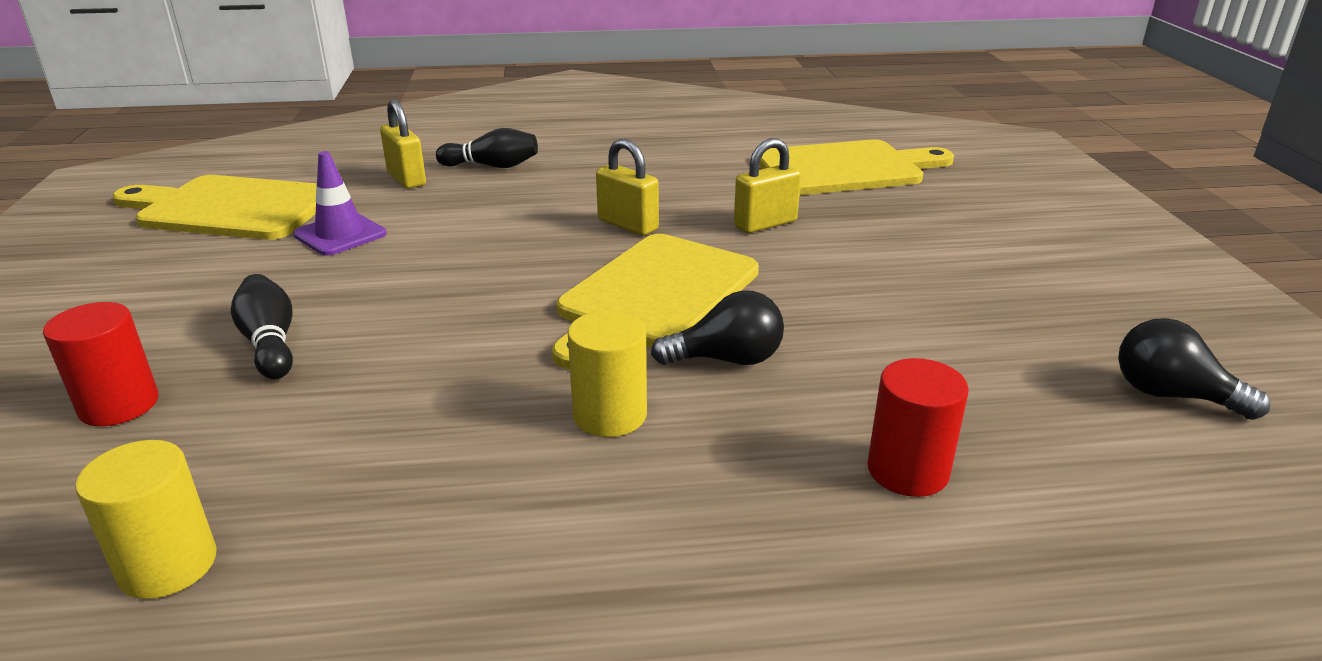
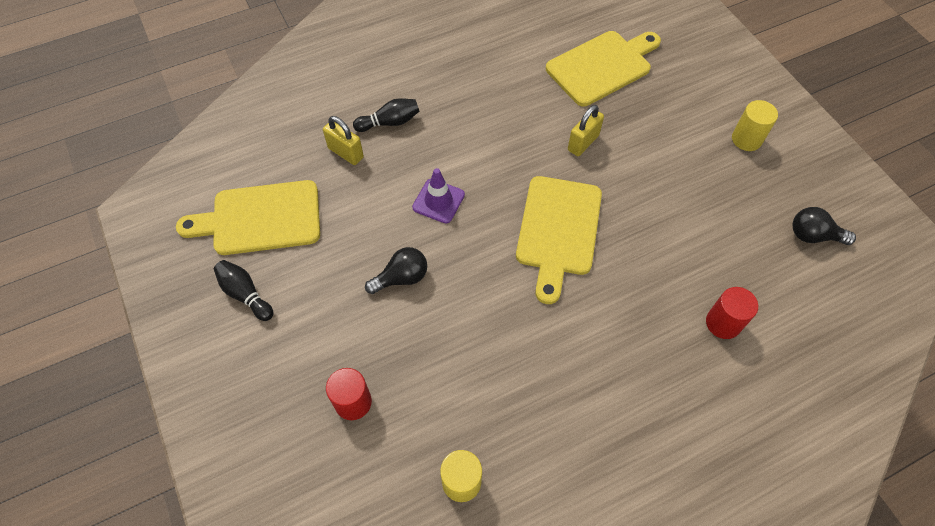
camera: 20 degrees left, 30 degrees up
(270, 343) = (389, 333): black bowling pin -> black bowling pin (245, 294)
(340, 234) = (350, 226): purple traffic cone -> purple traffic cone (438, 201)
(610, 415) = (585, 330): yellow cylinder -> yellow cylinder (746, 139)
(628, 225) = (508, 166): yellow padlock -> none
(727, 359) = (618, 272): black light bulb -> black light bulb (401, 278)

